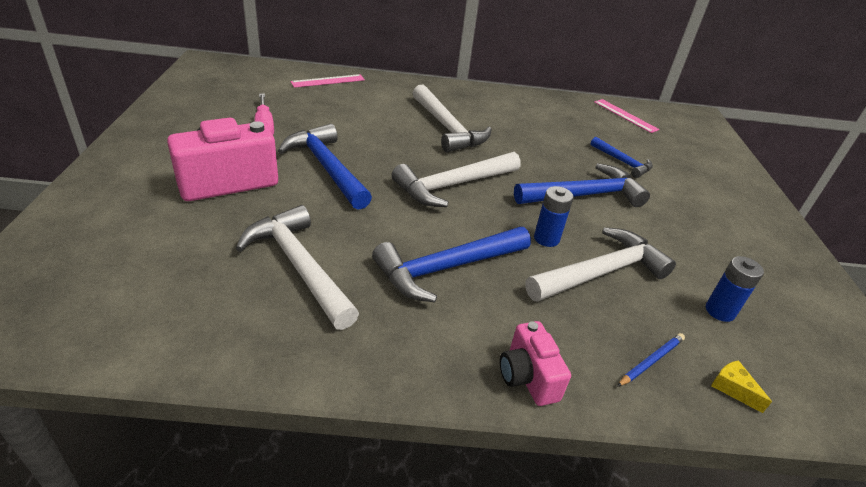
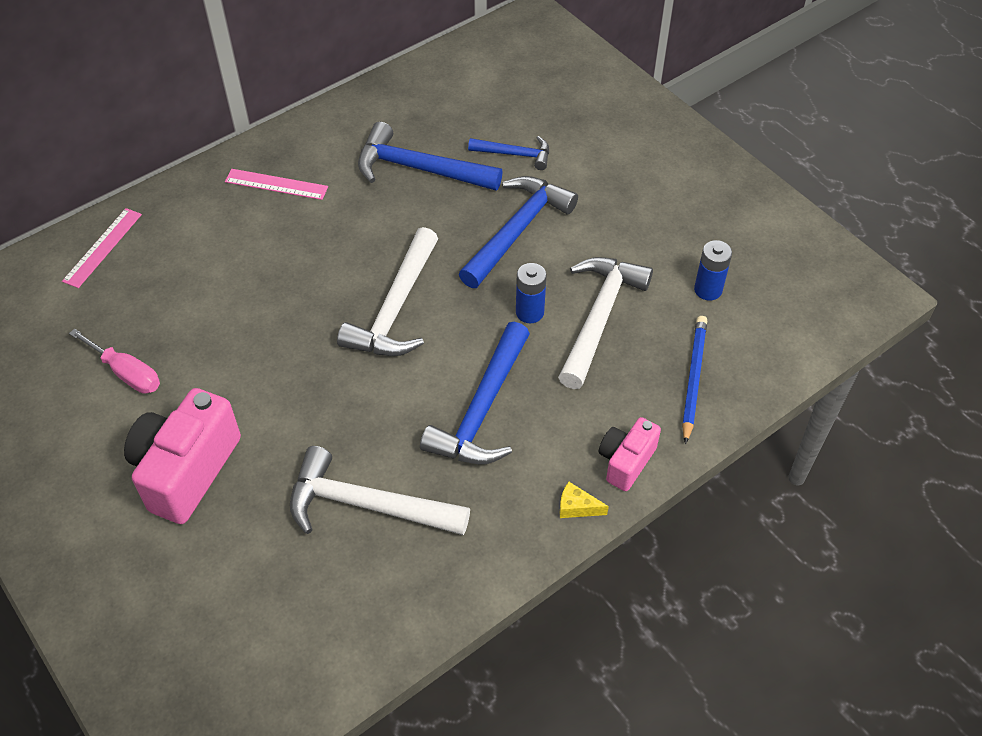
camera: 35 degrees left, 15 degrees up
(326, 167) = (257, 378): blue hammer -> blue hammer (419, 169)
(447, 128) = (312, 229): white hammer -> none
(527, 377) = (626, 461): pink camera -> pink camera turned 90 degrees clockwise
(625, 115) = (464, 71): pink ruler -> pink ruler (276, 184)
(651, 361) = (693, 379): blue pencil -> blue pencil, size x1.53
(733, 389) = (758, 360): yellow cheese -> yellow cheese (577, 507)

